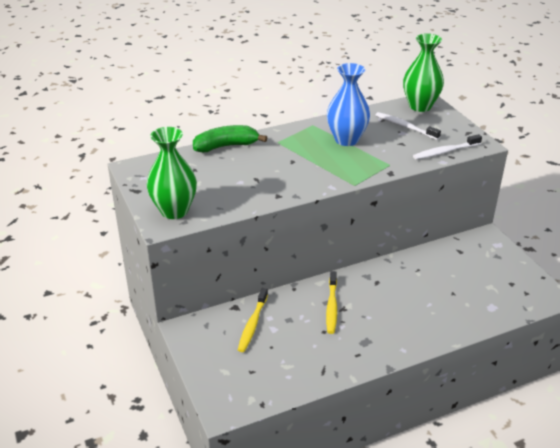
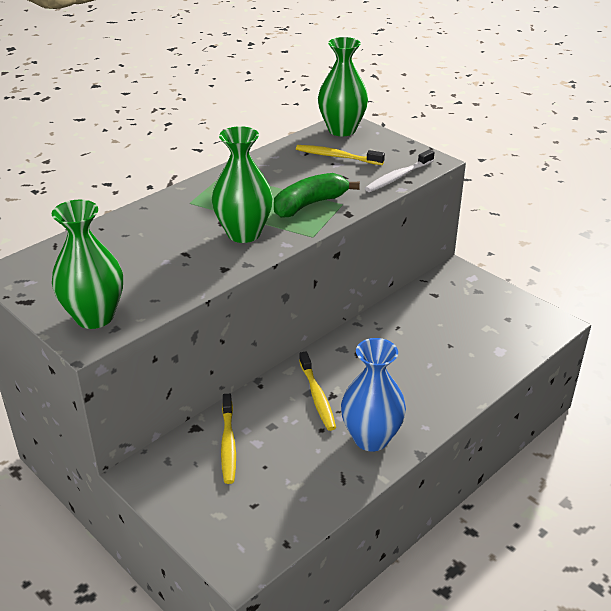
camera: 20 degrees left, 0 degrees up
(226, 146) = (125, 220): green banana -> green banana (309, 204)
(305, 173) = (244, 233): none -> green vase
(346, 140) = (275, 184): blue vase -> blue vase (371, 438)
(405, 127) = (337, 157): white toothbrush -> yellow toothbrush

